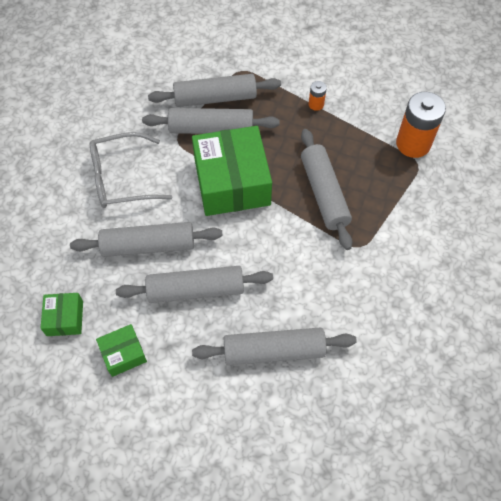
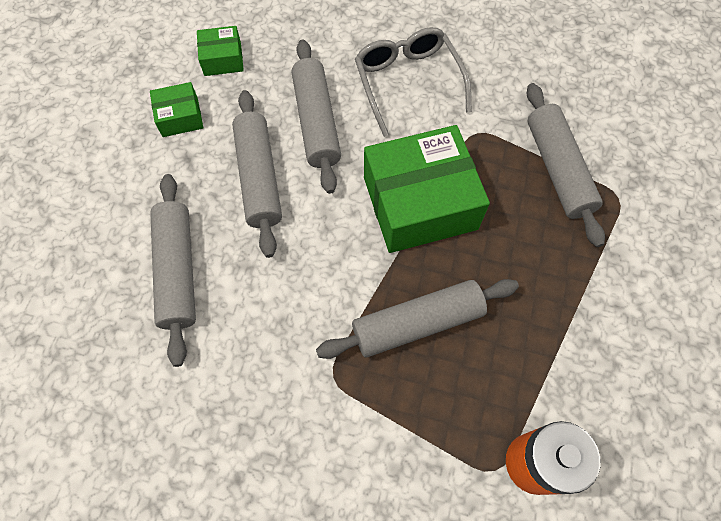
camera: 85 degrees right, 5 degrees up
(123, 354) = (180, 117): green box -> green box turned 75 degrees counterclockwise
(211, 129) = (503, 170): grey rolling pin -> none
(316, 104) = (580, 305): orange battery -> none

